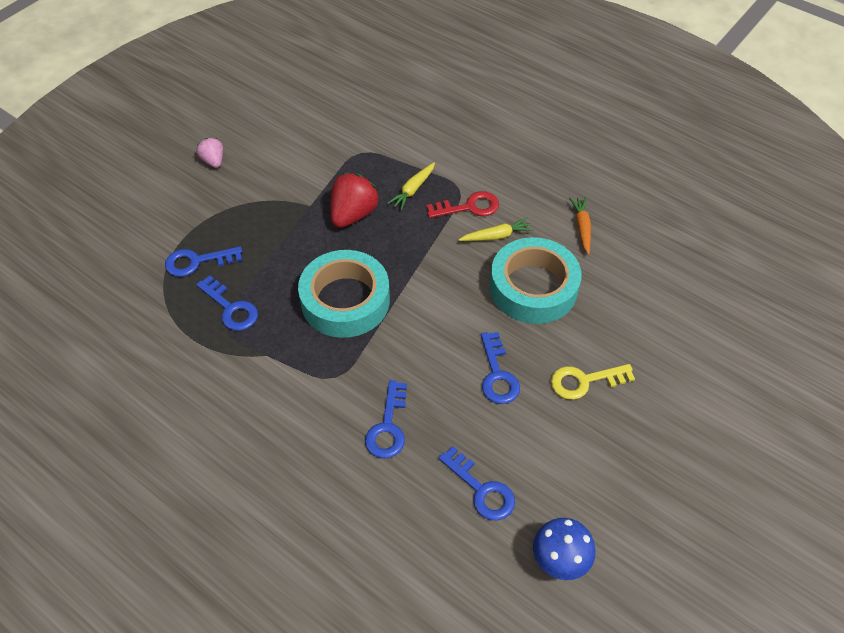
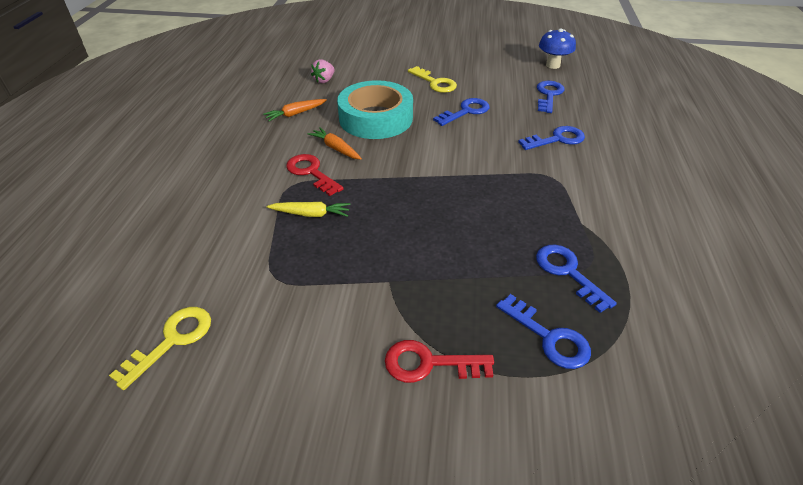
camera: 120 degrees left, 10 degrees down
(213, 161) = (383, 435): pink strawberry -> pink strawberry (324, 80)
(230, 308) = (568, 272): blue key -> blue key turned 45 degrees counterclockwise
(234, 197) = (429, 363): none -> red key
(345, 300) = (480, 202): turquoise tape -> none
(346, 100) = (172, 341): none -> yellow key
(353, 214) = (376, 241): red strawberry -> none
(496, 236) = (336, 148): yellow carrot -> orange carrot

